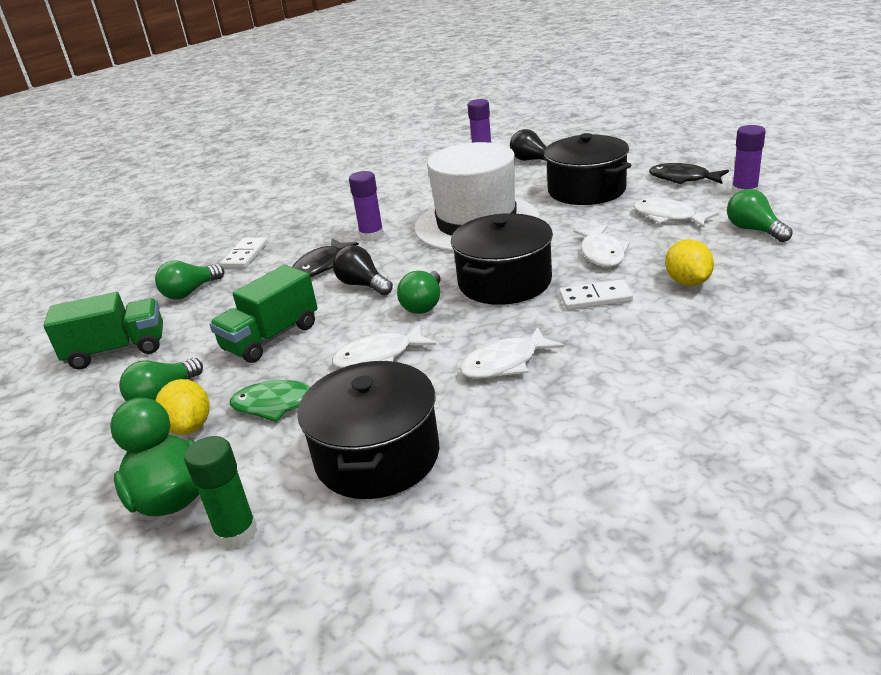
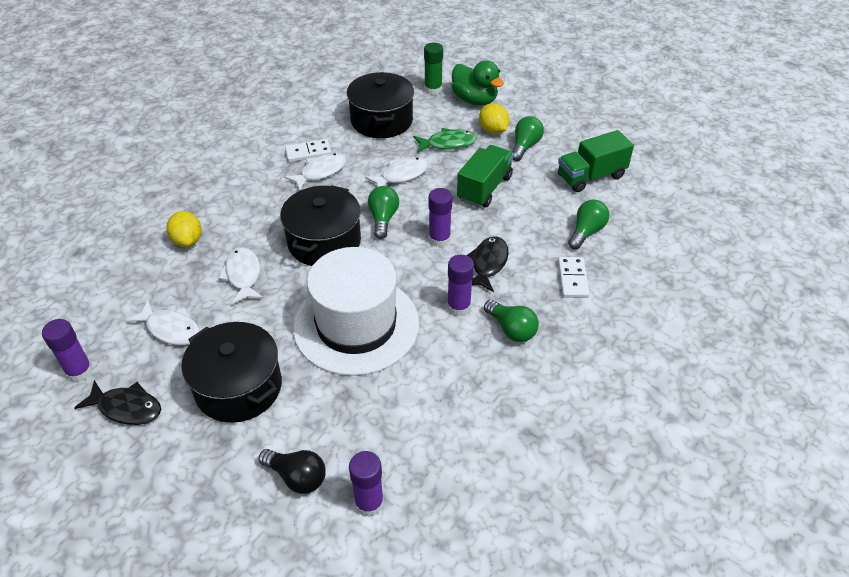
camera: 165 degrees right, 15 degrees up
(363, 285) = (439, 239): black light bulb -> purple glue stick
(595, 298) = (257, 225): white domino -> white domino (308, 152)
(754, 230) = (106, 305): green light bulb -> green light bulb (511, 329)

